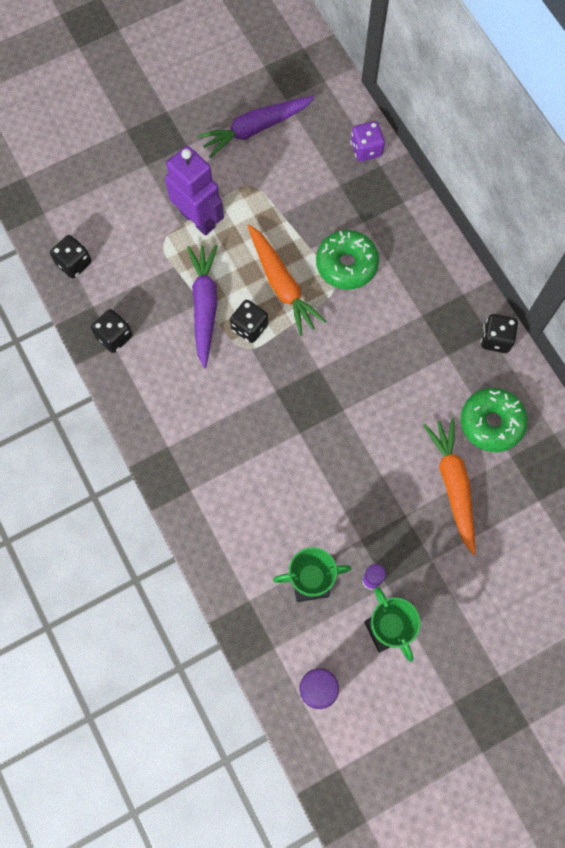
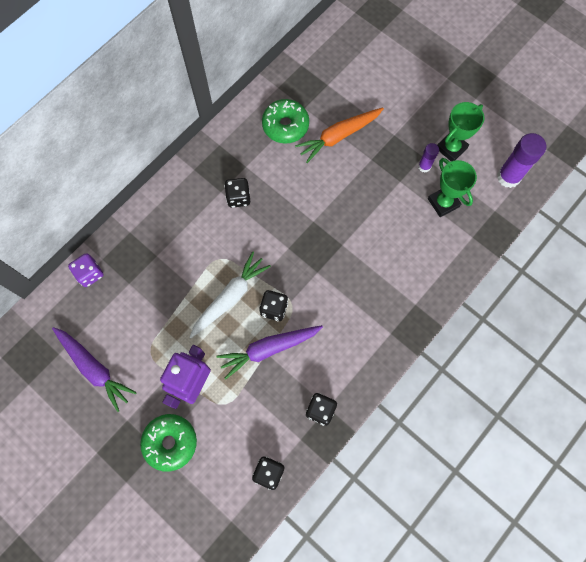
camera: 110 degrees left, 0 degrees up
(282, 284) = (230, 297): orange carrot -> white carrot
(346, 264) = (197, 256): green donut -> green donut (170, 442)
(496, 339) = (222, 139): black dice -> black dice (238, 197)

